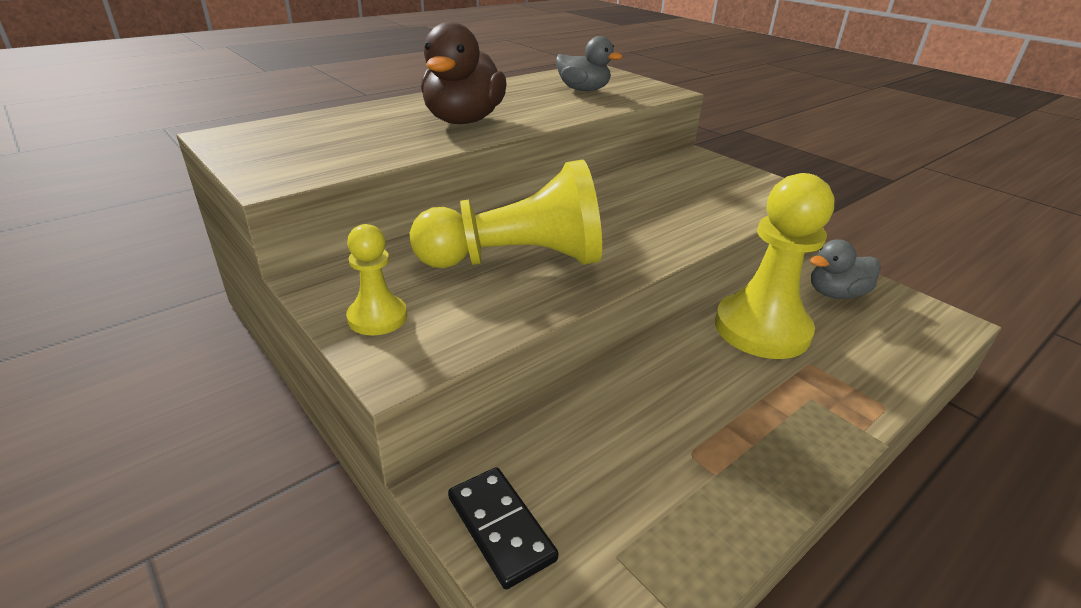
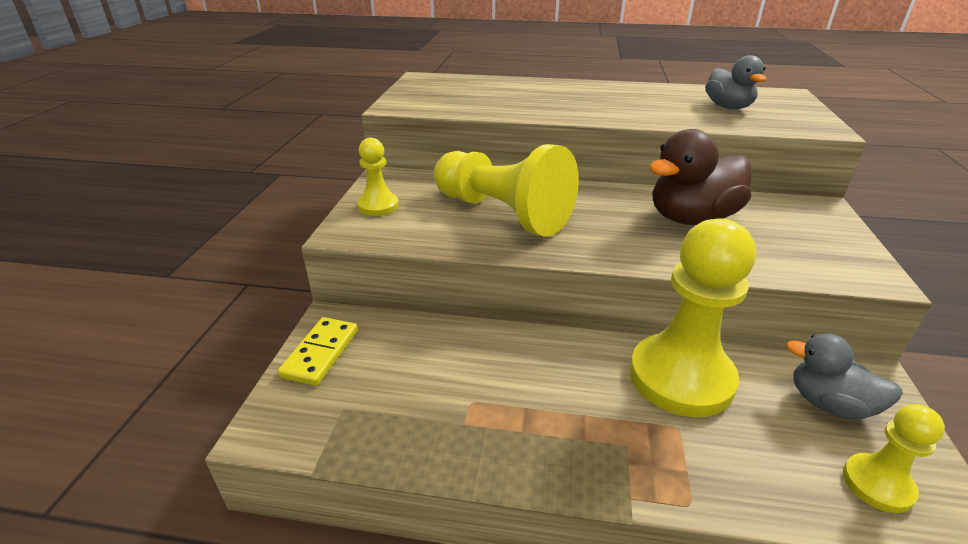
camera: 50 degrees right, 0 degrees up
(463, 121) = (571, 104): brown duck -> brown duck (691, 218)
(501, 528) = (321, 353): black domino -> yellow domino
(911, 325) = (877, 484): none -> yellow pawn

